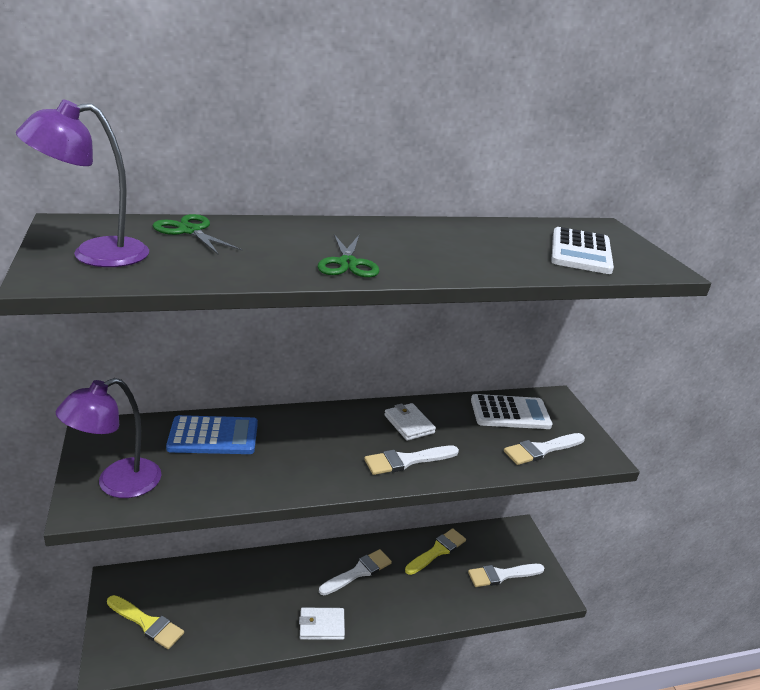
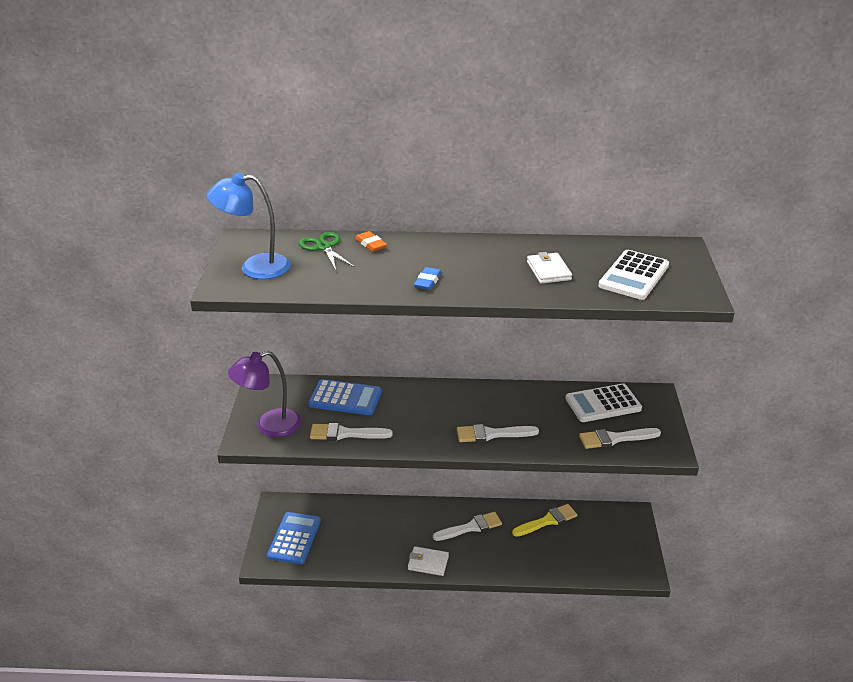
camera: 20 degrees right, 5 degrees up
(95, 254) = (255, 267): purple lamp -> blue lamp
(147, 623) = (294, 538): yellow brush -> blue calculator
(252, 227) = (371, 244): none -> orange eraser
(347, 263) = (428, 281): green scissors -> blue eraser
(409, 424) = (506, 404): white wallet -> white wallet (548, 271)
(502, 575) = (600, 549): white brush -> white brush (345, 434)
(510, 413) = (603, 404): white calculator -> white calculator turned 150 degrees clockwise

